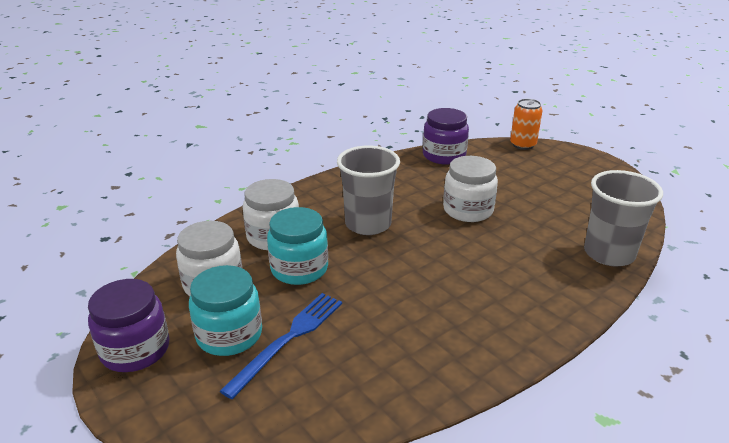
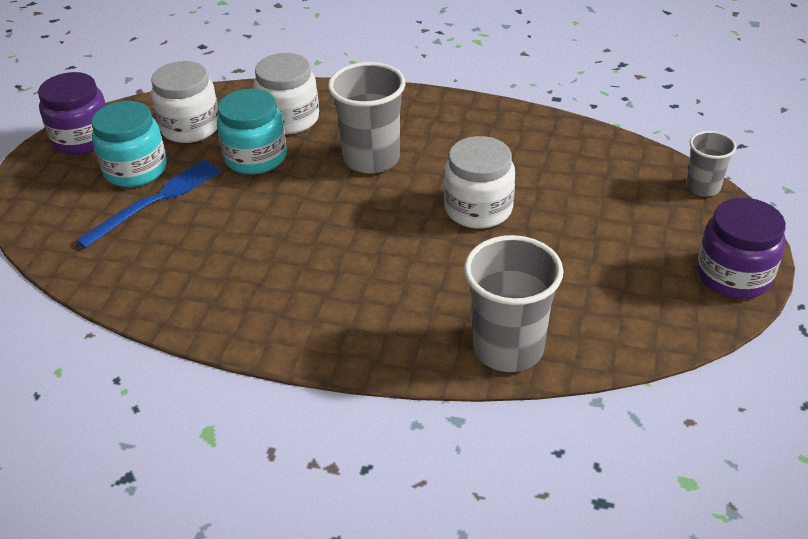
camera: 55 degrees right, 10 degrees up
(288, 339) = (156, 200): blue fork -> blue fork turned 45 degrees counterclockwise
(444, 155) = (583, 142): purple jar -> purple jar (733, 275)
(523, 145) = (702, 187): orange can -> grey cup

